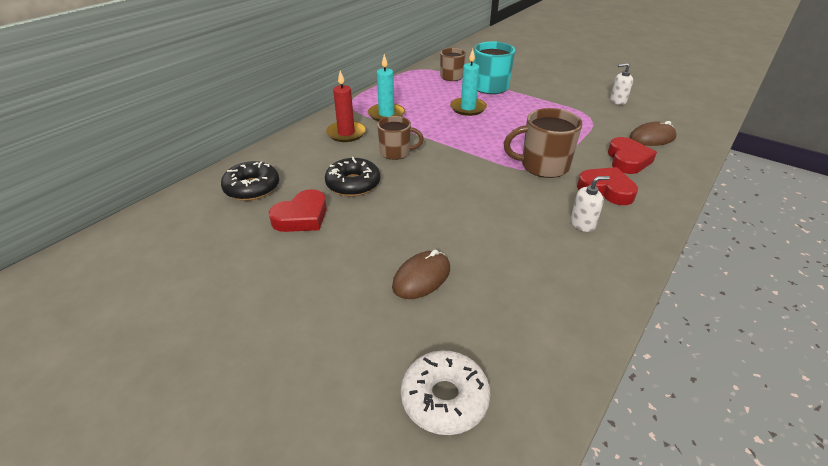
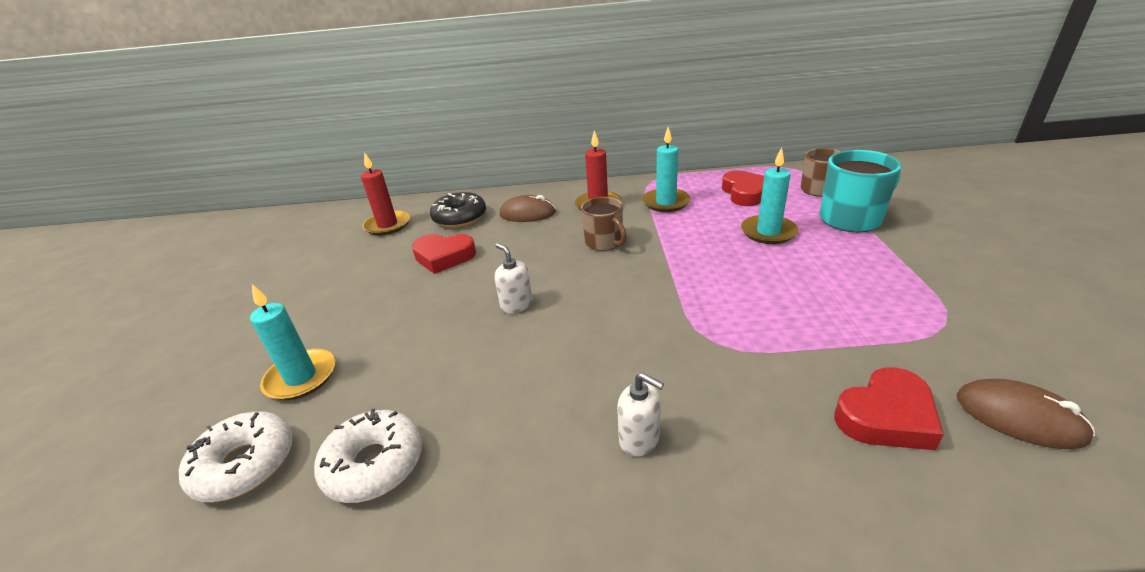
camera: 55 degrees right, 5 degrees down
(190, 226) = (387, 225): none -> red candle
(353, 184) = (520, 252): black donut -> none
(368, 341) = (301, 377): none -> turquoise candle
(421, 277) = (412, 362): brown mouse -> brown mouse (527, 213)
(510, 327) = (374, 464): none -> white donut
(543, 166) = (730, 343): brown mug -> none
(606, 190) = (759, 428): red heart -> red heart (745, 193)
(617, 101) = (1064, 327): white soap dispenser -> white soap dispenser (516, 304)

